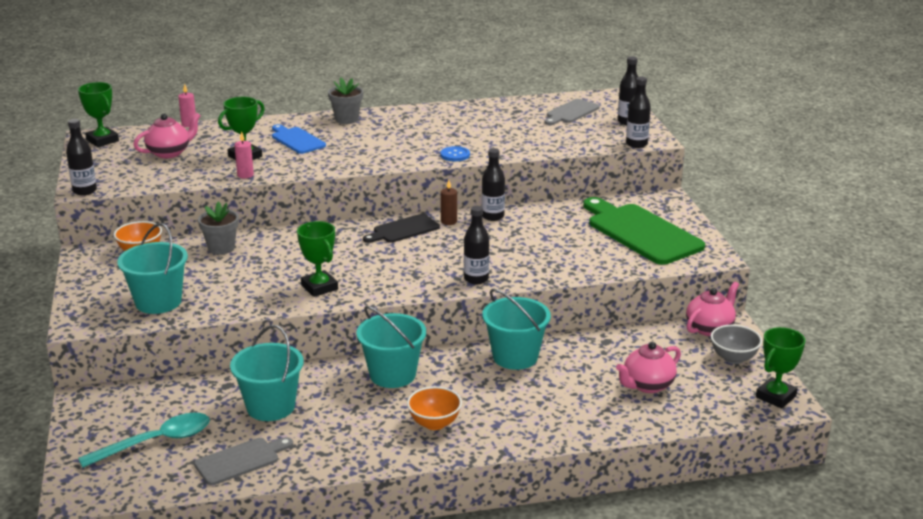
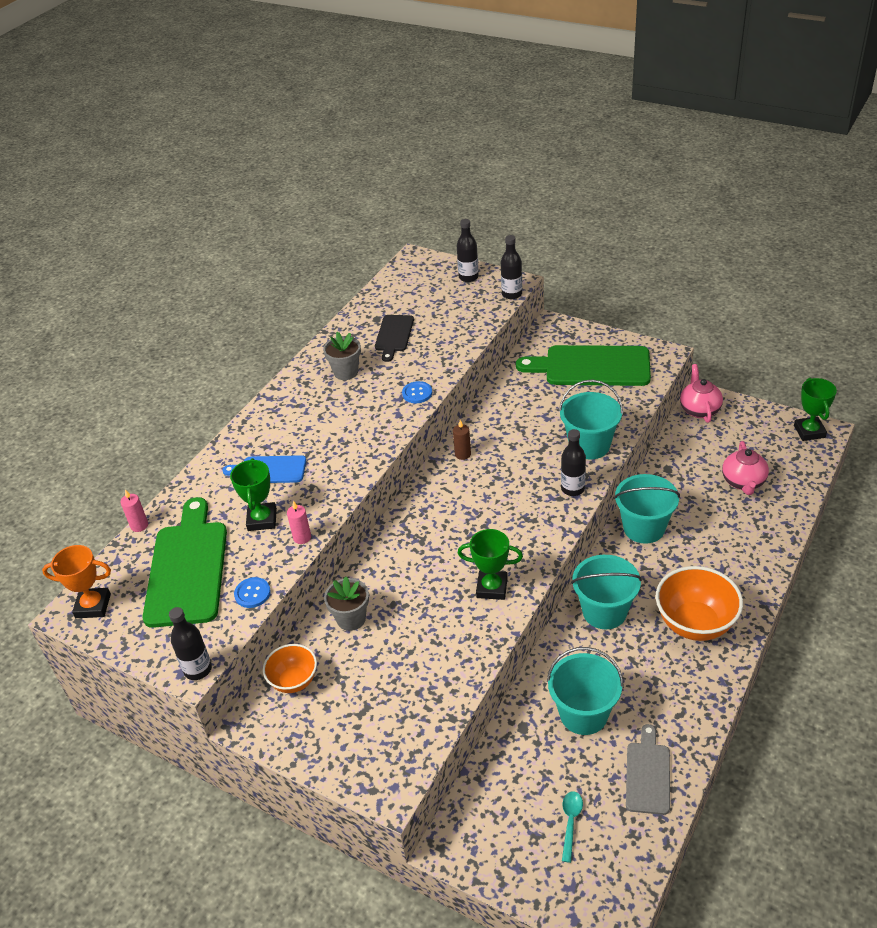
camera: 45 degrees left, 15 degrees up
(102, 140) = (93, 606): green trophy -> orange trophy
(156, 442) = (570, 822): turquoise spoon -> turquoise spoon, size x0.54
(158, 302) = (407, 711): turquoise bucket -> turquoise bucket (589, 445)
(169, 153) = (187, 568): pink teapot -> green cutting board
(172, 180) = (252, 593): none -> blue button
(346, 119) = (266, 419): grey flower pot -> grey flower pot (346, 372)
(403, 230) = (447, 487): black cutting board -> black cutting board (394, 335)
(434, 423) = (695, 623): orange bowl -> orange bowl, size x1.67
(493, 216) = (482, 426): black bottle -> none
(571, 112) = (416, 294): grey cutting board -> none
(733, 358) = (747, 422): grey bowl -> none

